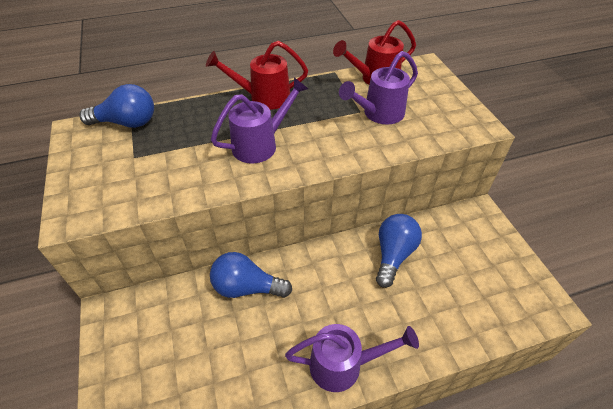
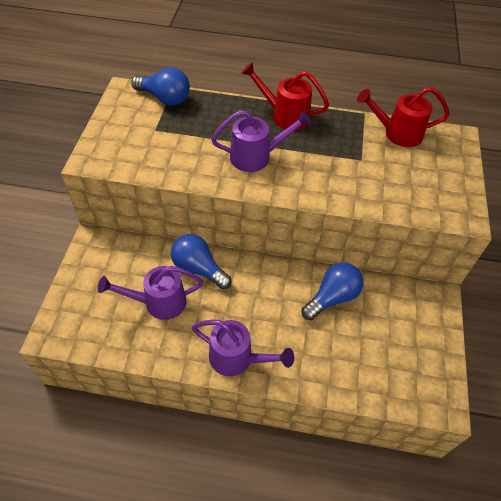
camera: 25 degrees right, 5 degrees up
(379, 114) = (376, 168): purple watering can -> purple watering can (159, 302)

